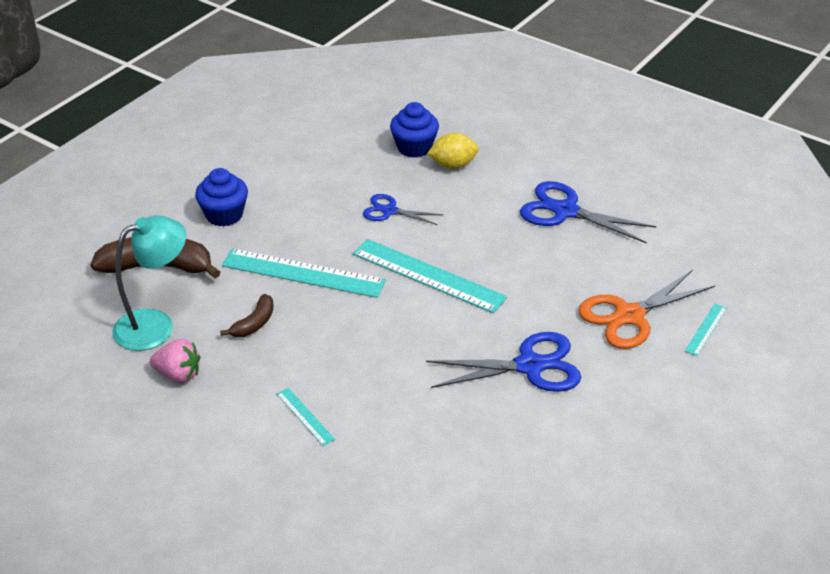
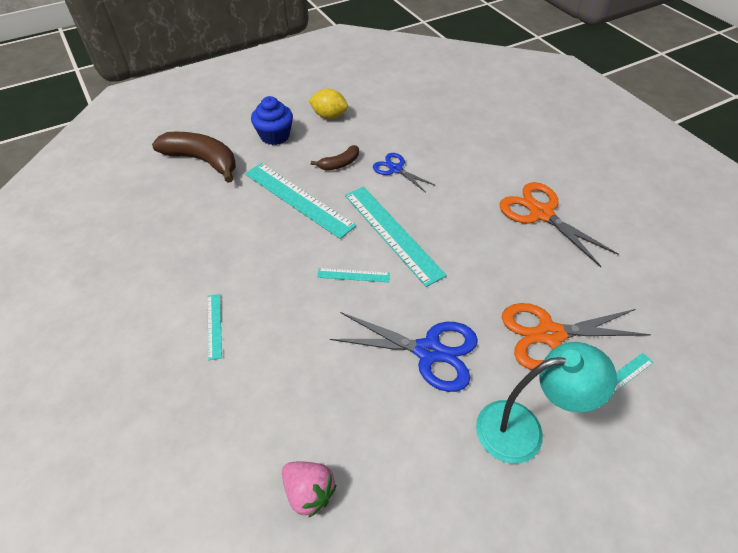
camera: 25 degrees right, 10 degrees up
(155, 325) = (167, 205): turquoise lamp -> turquoise lamp (523, 429)
(178, 374) = (152, 251): pink strawberry -> pink strawberry (309, 492)
(254, 323) = (234, 228): brown banana -> brown banana (339, 164)
(414, 147) = (446, 124): blue cupcake -> none
(414, 326) = (353, 275): none -> turquoise ruler
(453, 165) = (468, 147): yellow lemon -> yellow lemon (329, 116)
(565, 211) = (541, 213): blue scissors -> orange scissors

